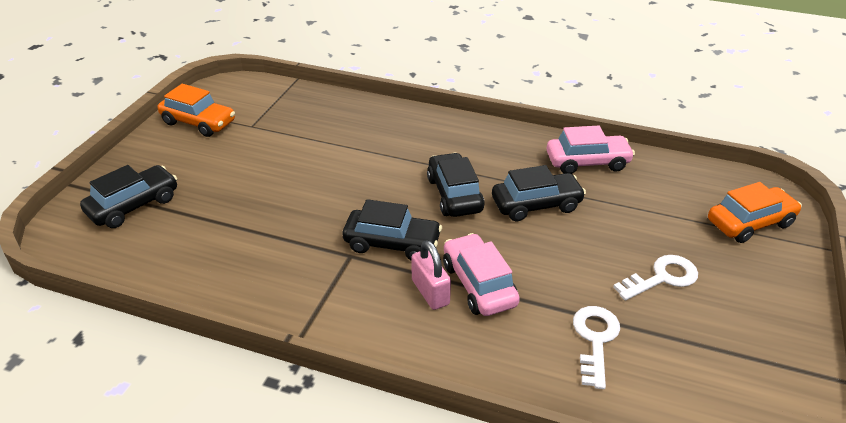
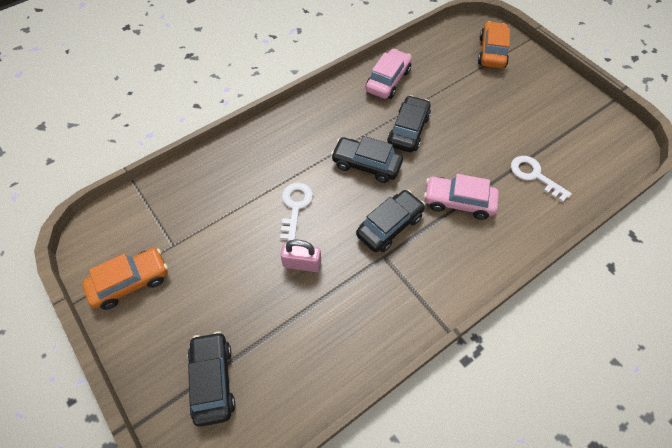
camera: 55 degrees left, 20 degrees up
(430, 292) = (449, 231): pink padlock -> pink padlock (302, 264)
(662, 278) = (508, 117): white key -> white key (295, 207)

